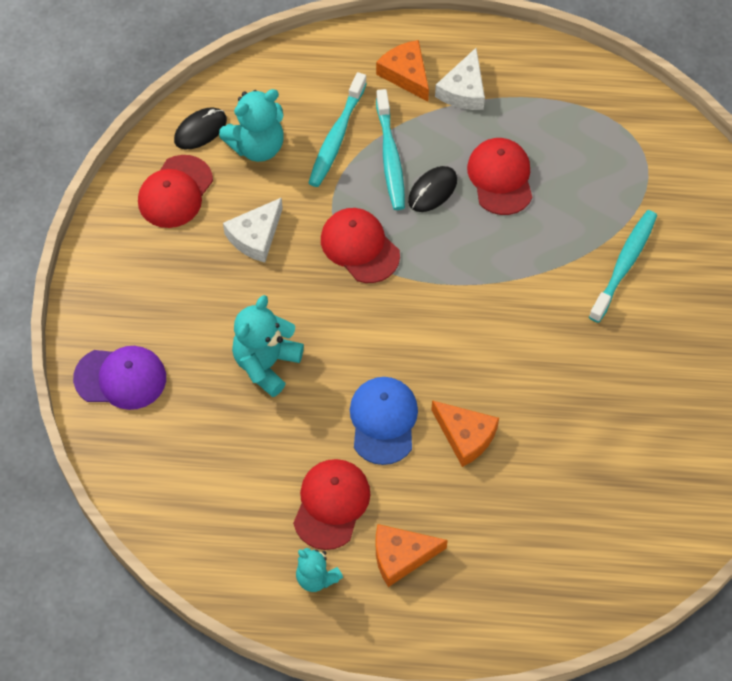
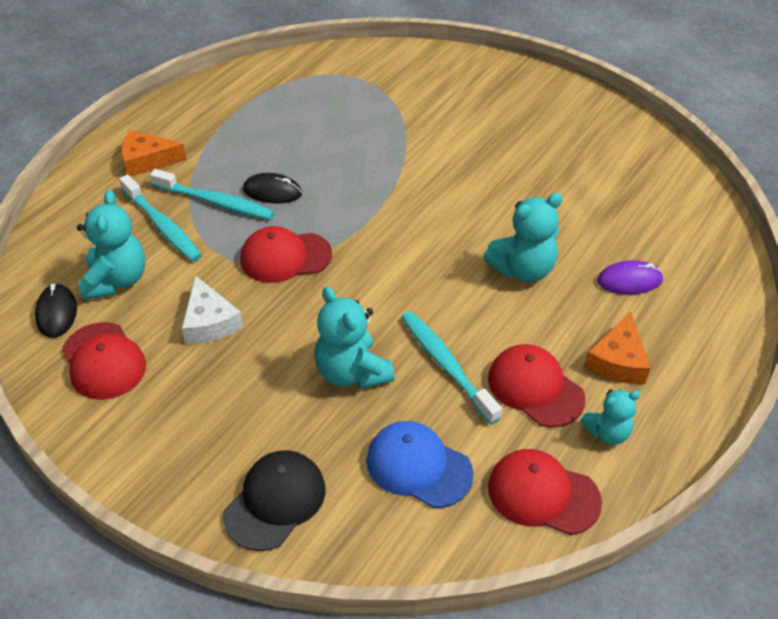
camera: 60 degrees left, 15 degrees down
(120, 378) = (275, 501): purple cap -> black cap
(383, 421) = (472, 315): blue cap -> blue cap (418, 466)
(432, 190) = (272, 191): black mouse -> black mouse turned 60 degrees counterclockwise
(463, 90) = (197, 136): white cheese -> none
(465, 436) = (523, 269): orange cheese -> turquoise teddy bear
(500, 178) = (297, 151): red cap -> red cap (543, 494)
(508, 529) = (629, 280): none -> purple mouse
(624, 264) = (432, 122): turquoise toothbrush -> turquoise toothbrush (446, 365)

